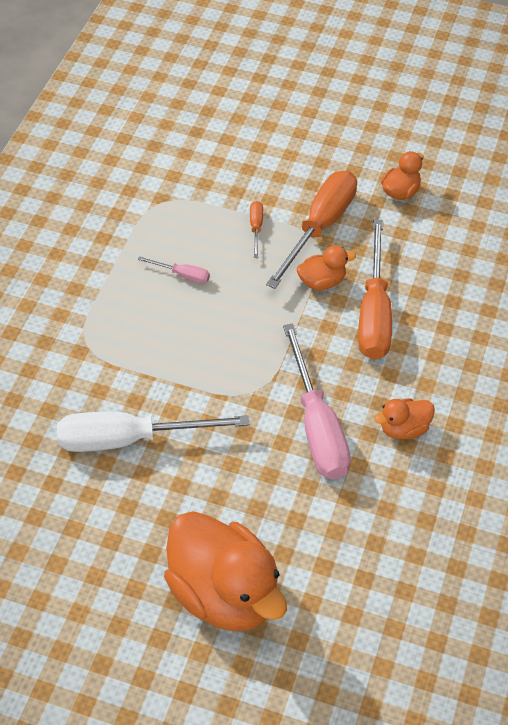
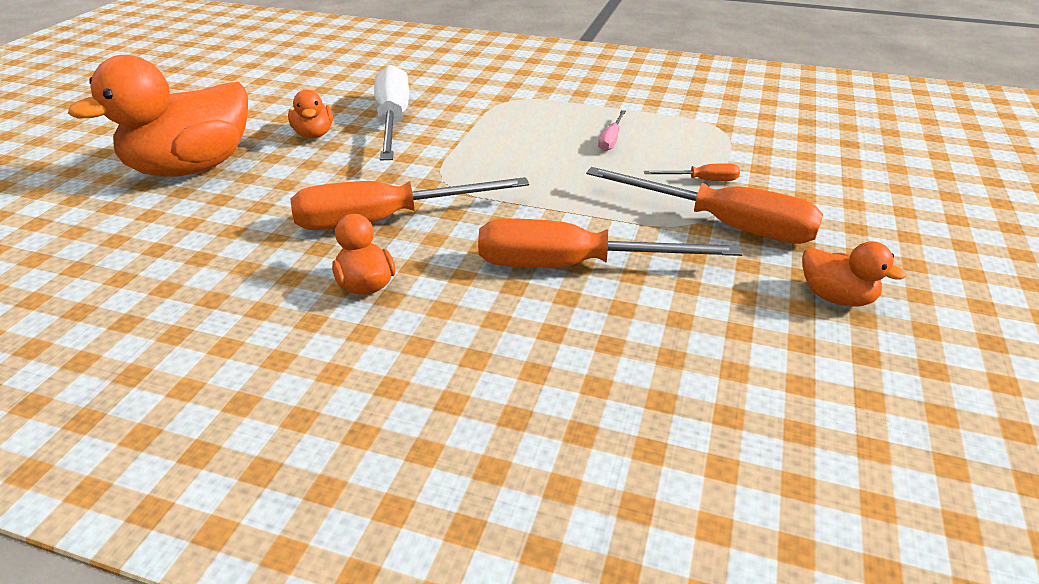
camera: 90 degrees right, 15 degrees down
(317, 426) = (386, 220): pink screwdriver -> orange screwdriver
(322, 282) = (622, 225): orange duck -> orange duck (314, 134)

